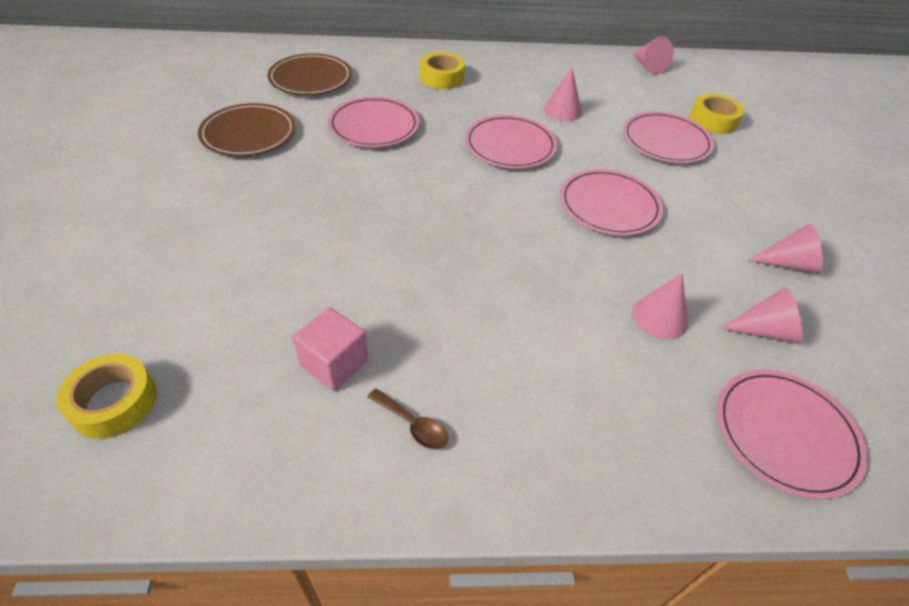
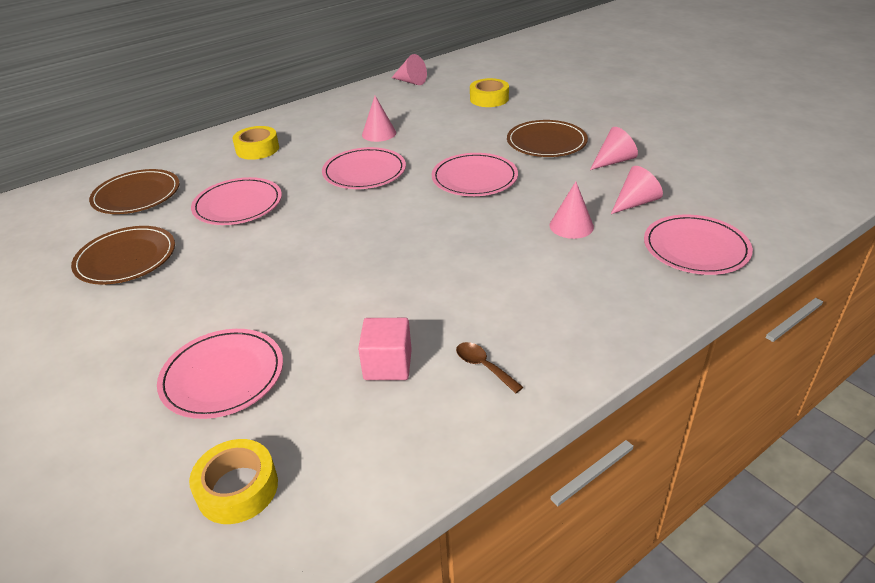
camera: 30 degrees left, 10 degrees down
(413, 425) = (483, 366): brown spoon -> brown spoon turned 135 degrees counterclockwise
(666, 141) = (471, 123): pink plate -> pink plate (222, 376)
(729, 201) = (546, 142): none -> brown plate

